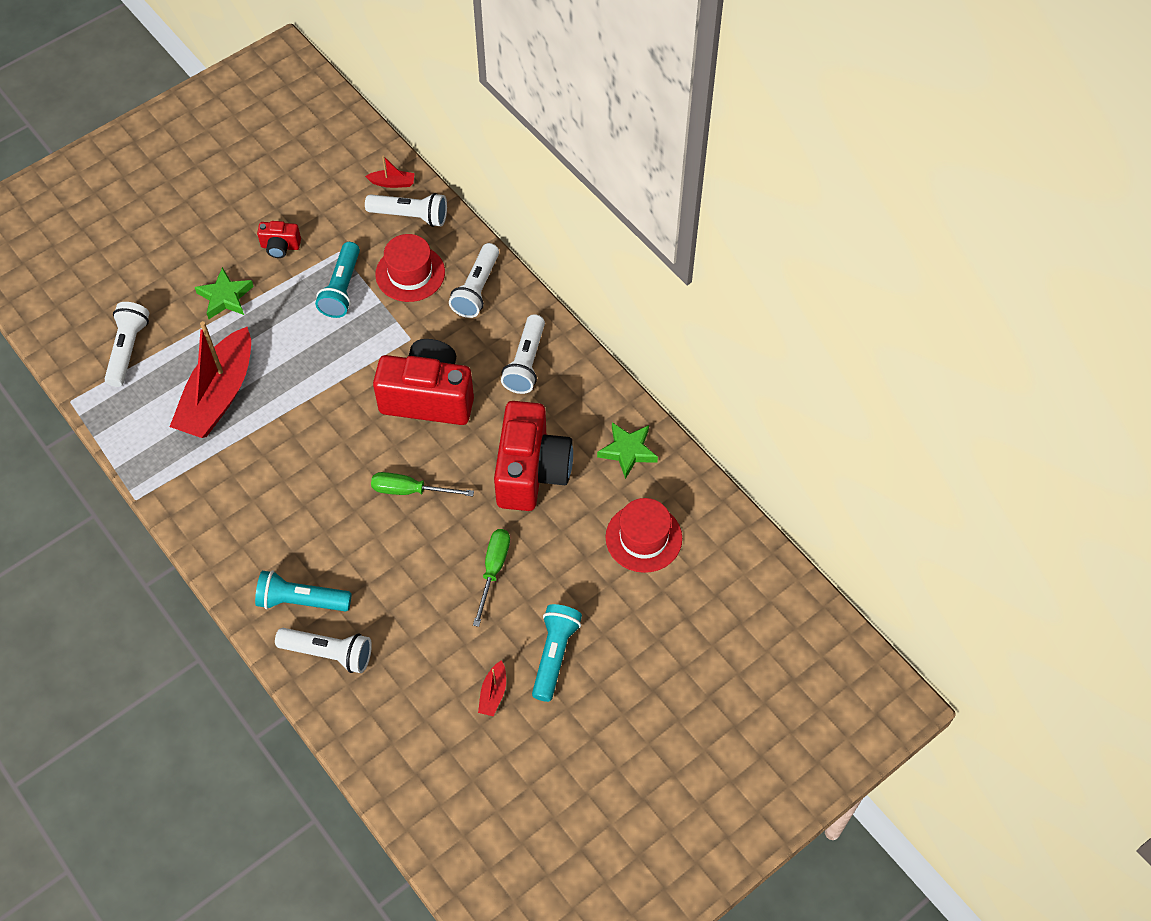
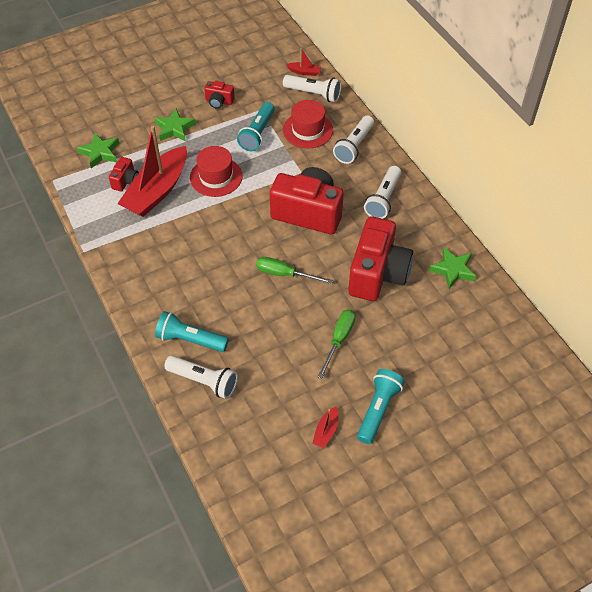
camera: 10 degrees right, 5 degrees down
(128, 349) = (100, 153): white flashlight -> green star
(172, 387) = (126, 181): none -> red camera
(643, 538) = (458, 333): red hat -> red hat (216, 177)

